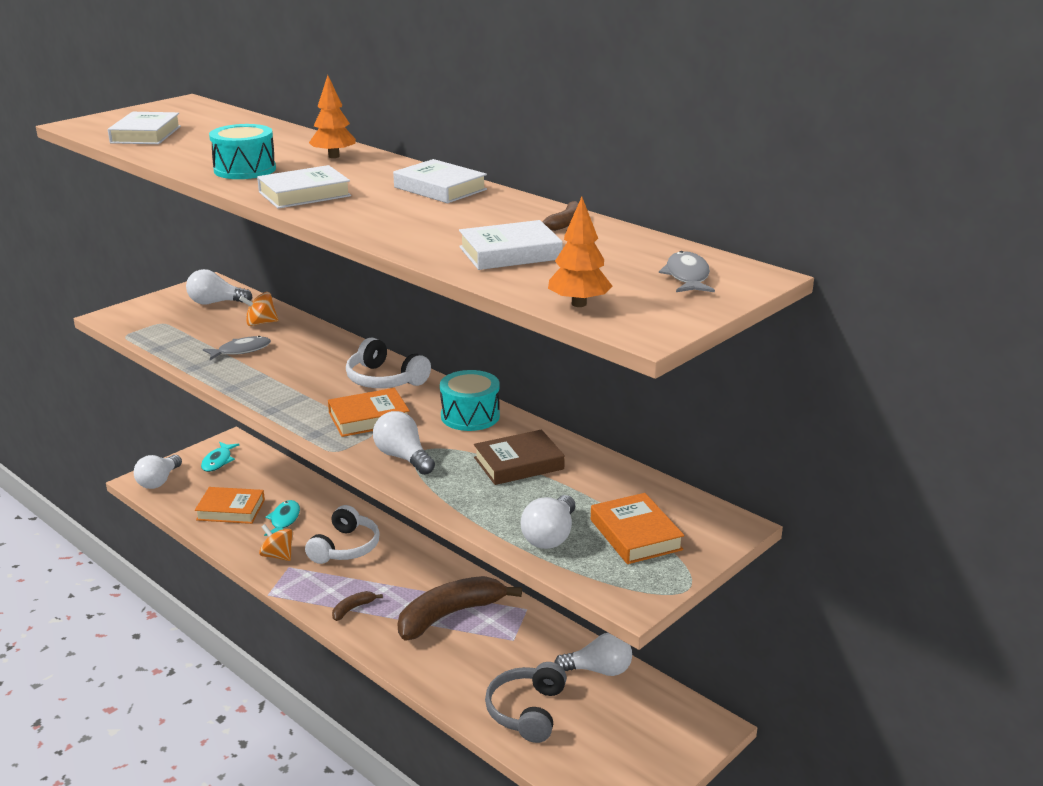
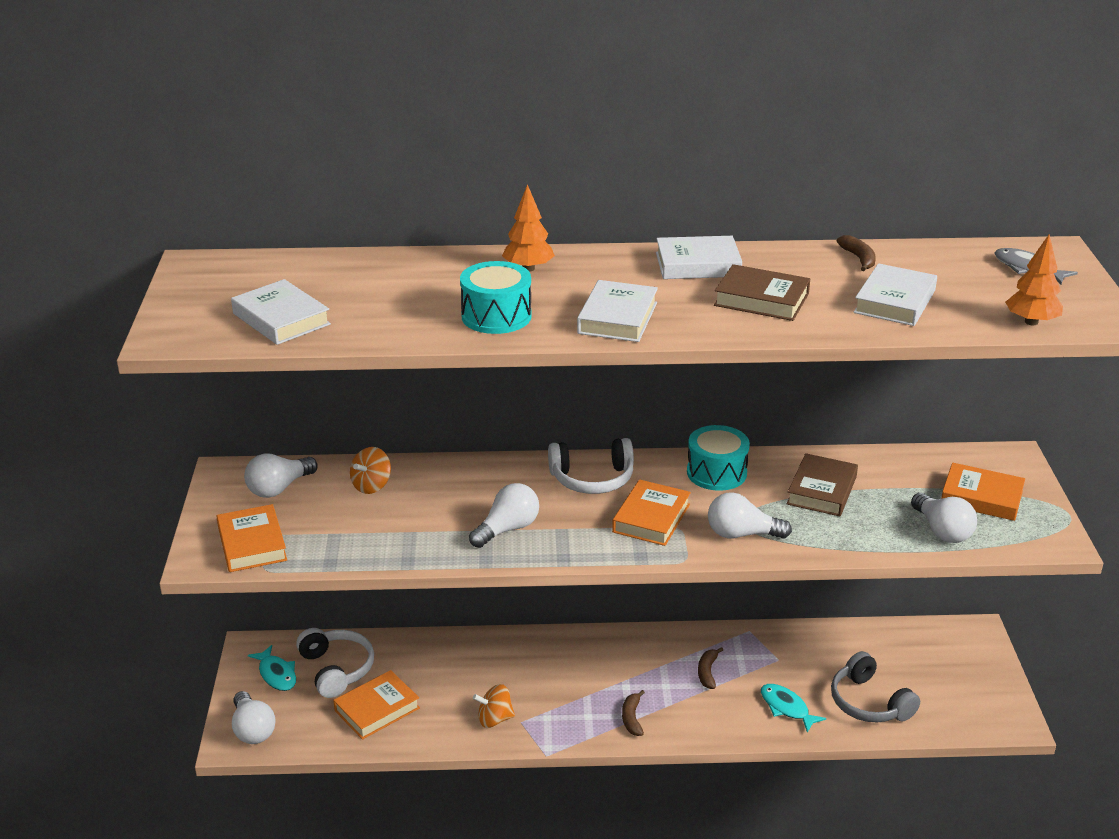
camera: 45 degrees left, 5 degrees up
(146, 321) = (252, 544): none -> orange book
(241, 350) = (414, 521): grey fish -> none
(284, 520) = (443, 686): turquoise fish -> turquoise fish (786, 708)
(345, 547) = (537, 675): white headphones -> white headphones (336, 669)
(421, 218) = (761, 299): none -> brown book
(450, 615) = (707, 672): brown banana -> brown banana, size x0.43
(598, 670) = (862, 642): white light bulb -> white light bulb (507, 529)

